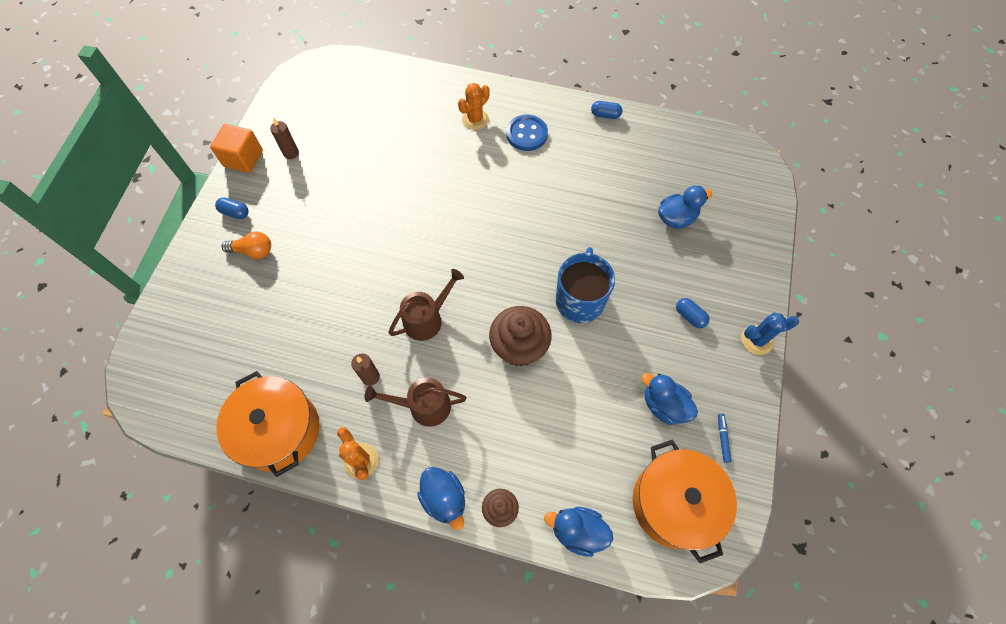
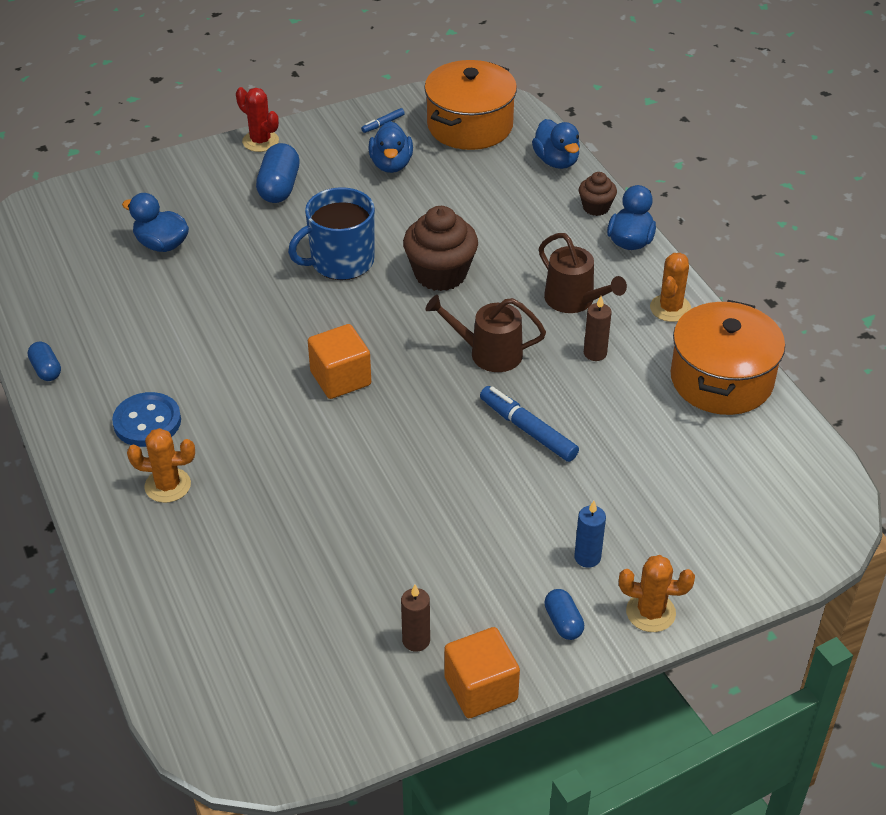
camera: 130 degrees left, 20 degrees down
(198, 251) = (650, 612): none -> orange cactus
(253, 251) = (587, 557): orange light bulb -> blue candle
(353, 291) = (528, 430): none -> blue marker
(478, 232) = (340, 378): none -> orange cube
(690, 316) = (279, 187): blue capsule -> blue capsule, size x1.69
(757, 340) = (260, 141): blue cactus -> red cactus

